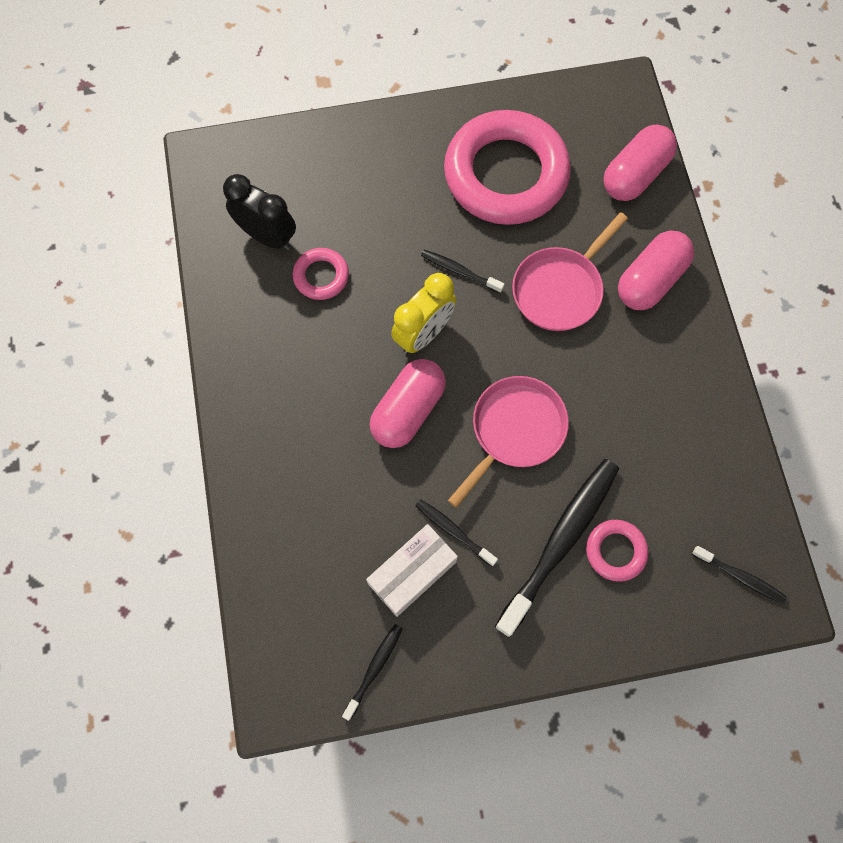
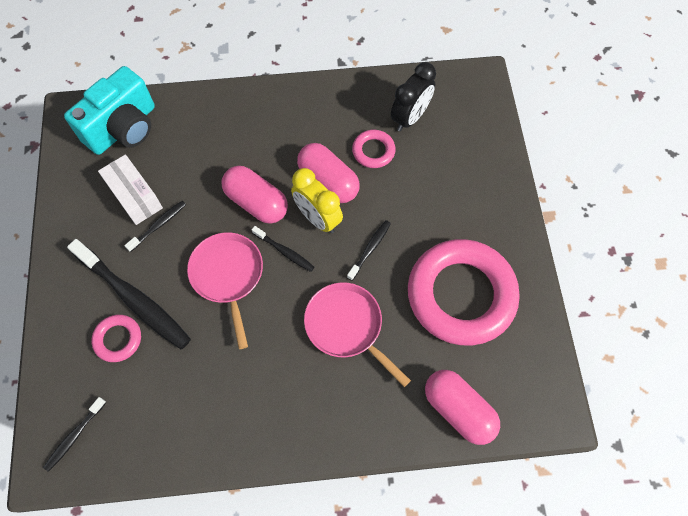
camera: 95 degrees right, 5 degrees down
(302, 613) = (123, 128): none -> turquoise camera
(374, 669) = (76, 168): black toothbrush -> black toothbrush (284, 251)
(514, 430) = (228, 276): pink pan -> pink pan turned 150 degrees counterclockwise
(650, 280) = (349, 406): pink capsule -> pink capsule (328, 181)

